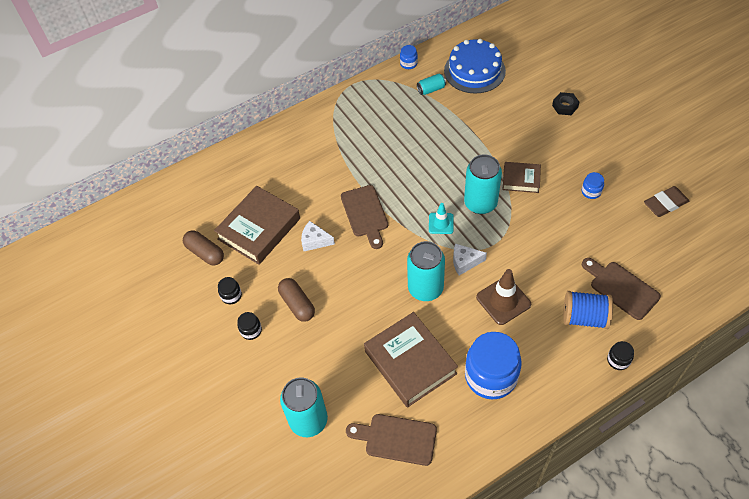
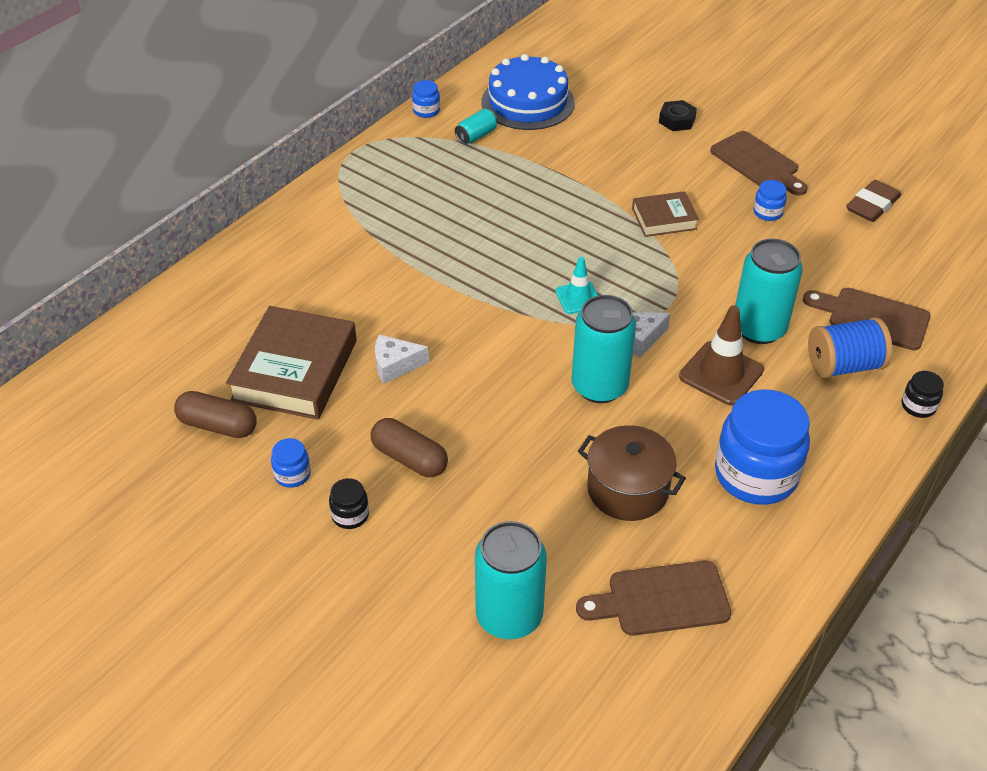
camera: 25 degrees left, 10 degrees down
(231, 296) = (292, 474): black jar -> blue jar
(365, 214) = (457, 311): brown cutting board -> brown cutting board (757, 163)
(410, 362) = (627, 489): brown book -> brown pot
(480, 203) = (622, 260): turquoise can -> turquoise can (759, 328)

